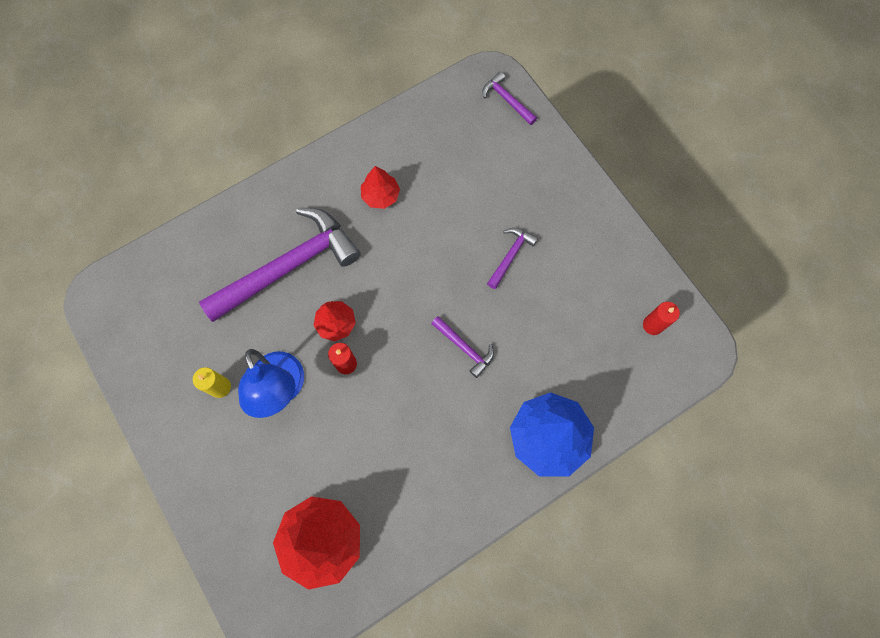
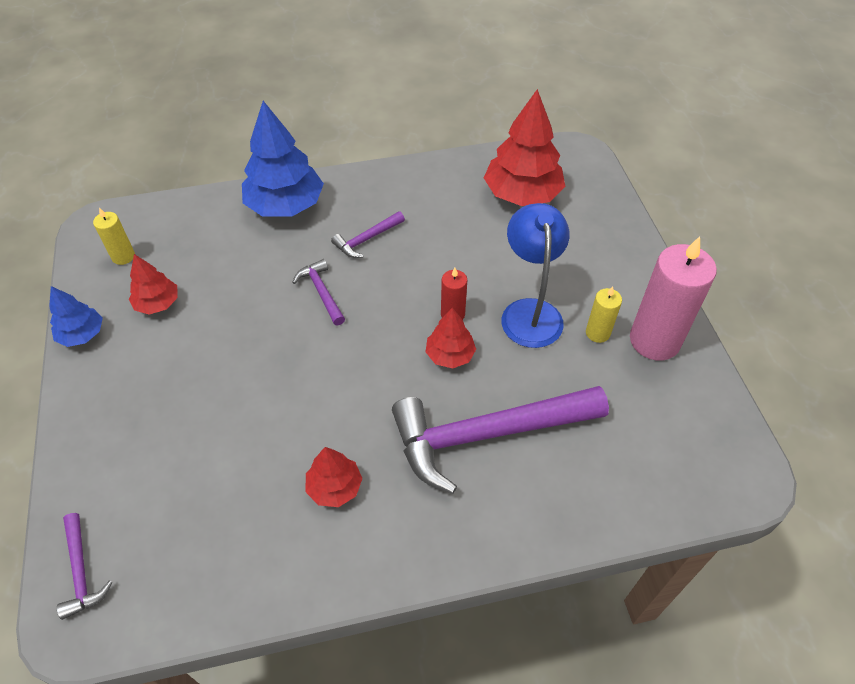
camera: 160 degrees left, 20 degrees down
(171, 396) = (654, 340): none -> pink candle
(510, 256) = (218, 362): purple hammer -> purple hammer (367, 239)
(591, 290) = (158, 303): none -> red tree
(628, 243) = (82, 334): none -> blue tree
(652, 325) = (123, 256): red candle -> yellow candle

